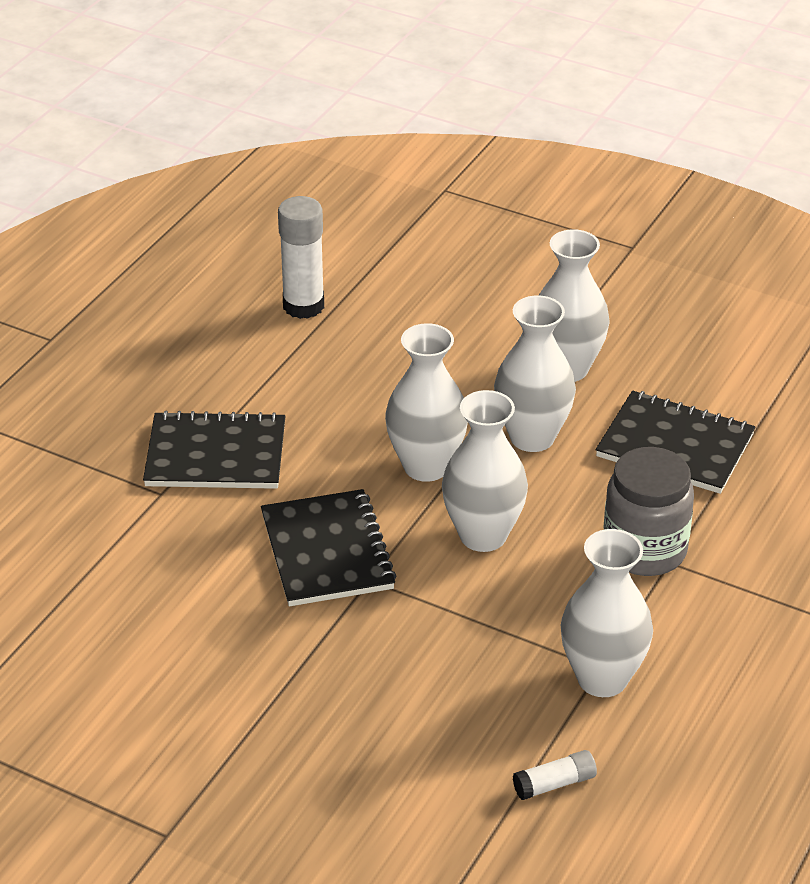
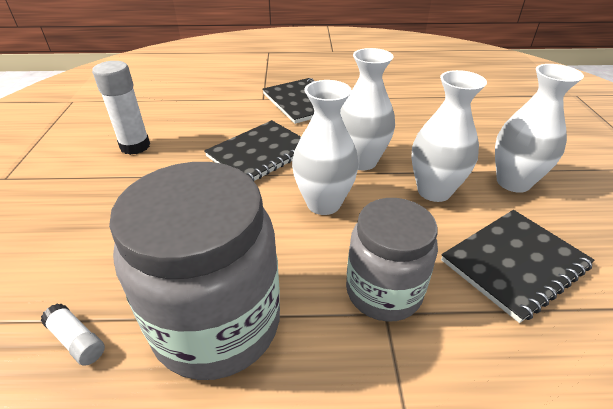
camera: 60 degrees right, 0 degrees up
(303, 306) = (431, 89): white glue stick -> white glue stick (135, 146)
(602, 678) = (217, 323): white vase -> grey jar
(675, 446) = (514, 264): black notebook -> black notebook turned 60 degrees clockwise

